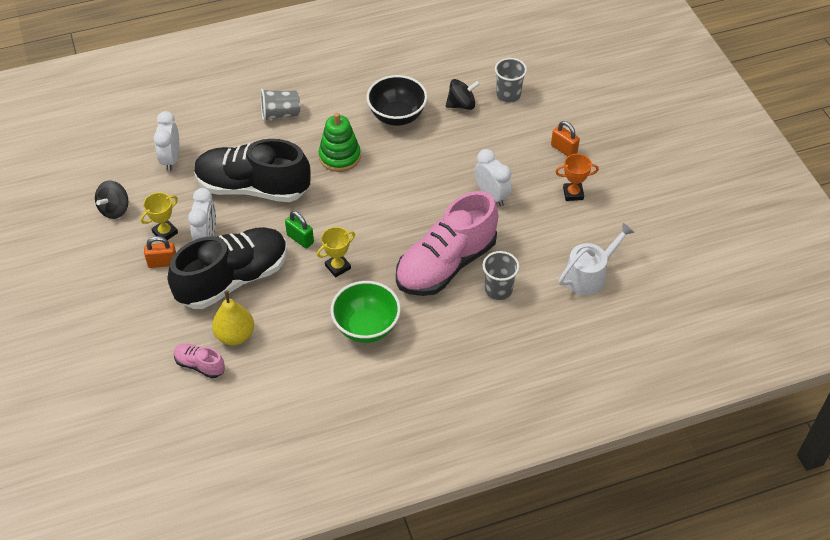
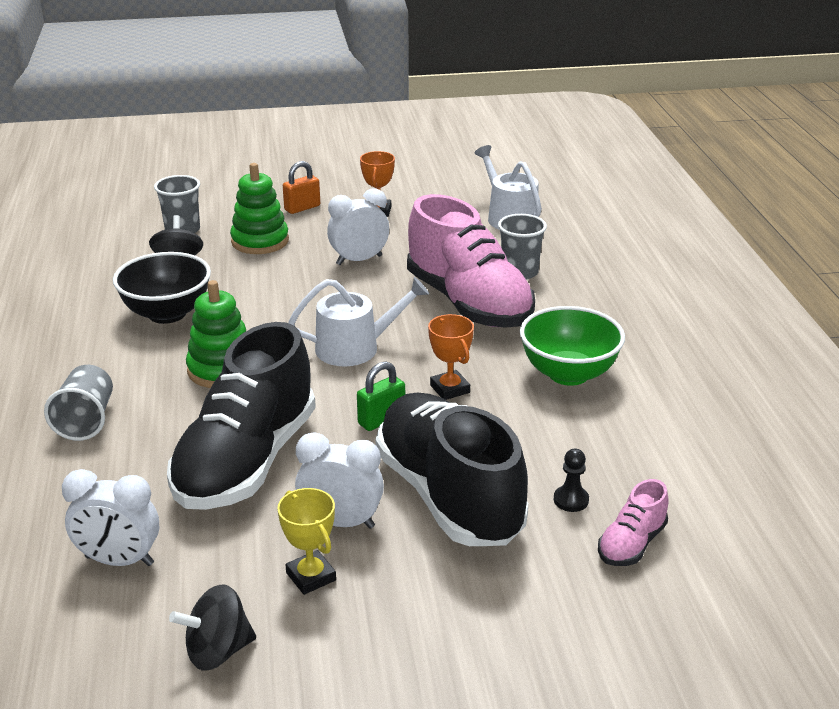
camera: 80 degrees left, 20 degrees down
(115, 209) = (218, 651): black spinning top -> black spinning top turned 120 degrees clockwise
(162, 262) = (386, 582): orange padlock -> none
(235, 335) = (571, 500): yellow pear -> black pawn
(338, 267) = (450, 389): yellow trophy -> orange trophy
(376, 213) = (355, 348): none -> white watering can
(504, 138) = (260, 241): none -> green stacking toy

